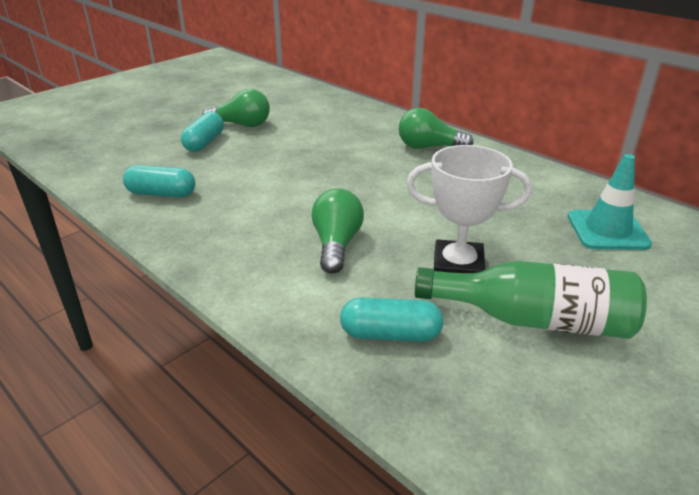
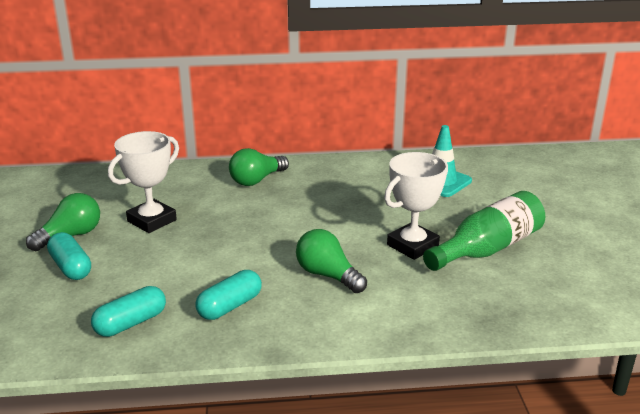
camera: 50 degrees left, 5 degrees down
(302, 139) = (151, 220): none -> white trophy
(390, 334) = (446, 300): turquoise capsule -> turquoise capsule (230, 306)

